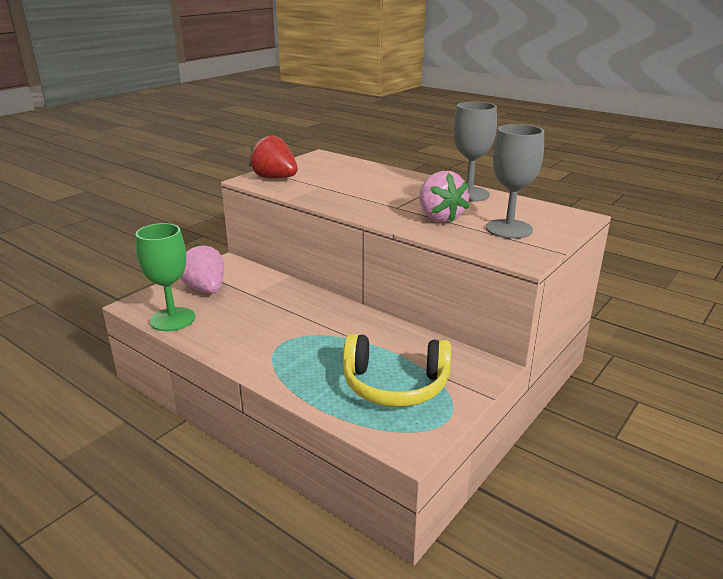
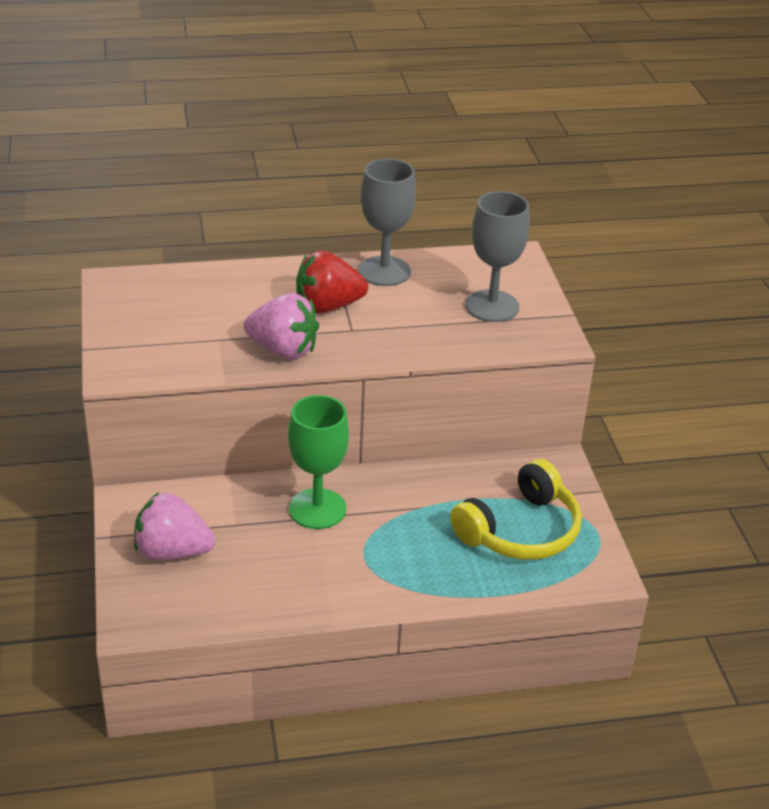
camera: 50 degrees left, 10 degrees up
(172, 319) = (211, 610): green goblet -> green goblet (317, 509)
(275, 178) = (140, 353): red strawberry -> red strawberry (328, 306)
(439, 218) = (415, 323): pink strawberry -> pink strawberry (283, 350)

